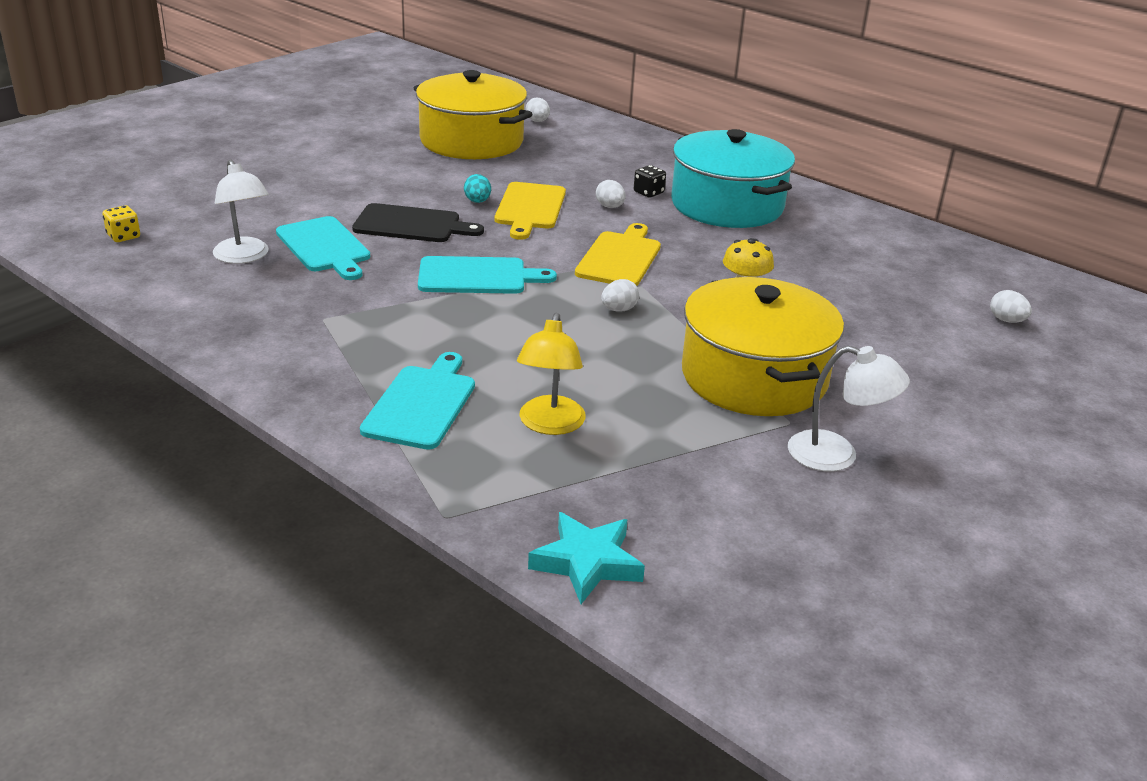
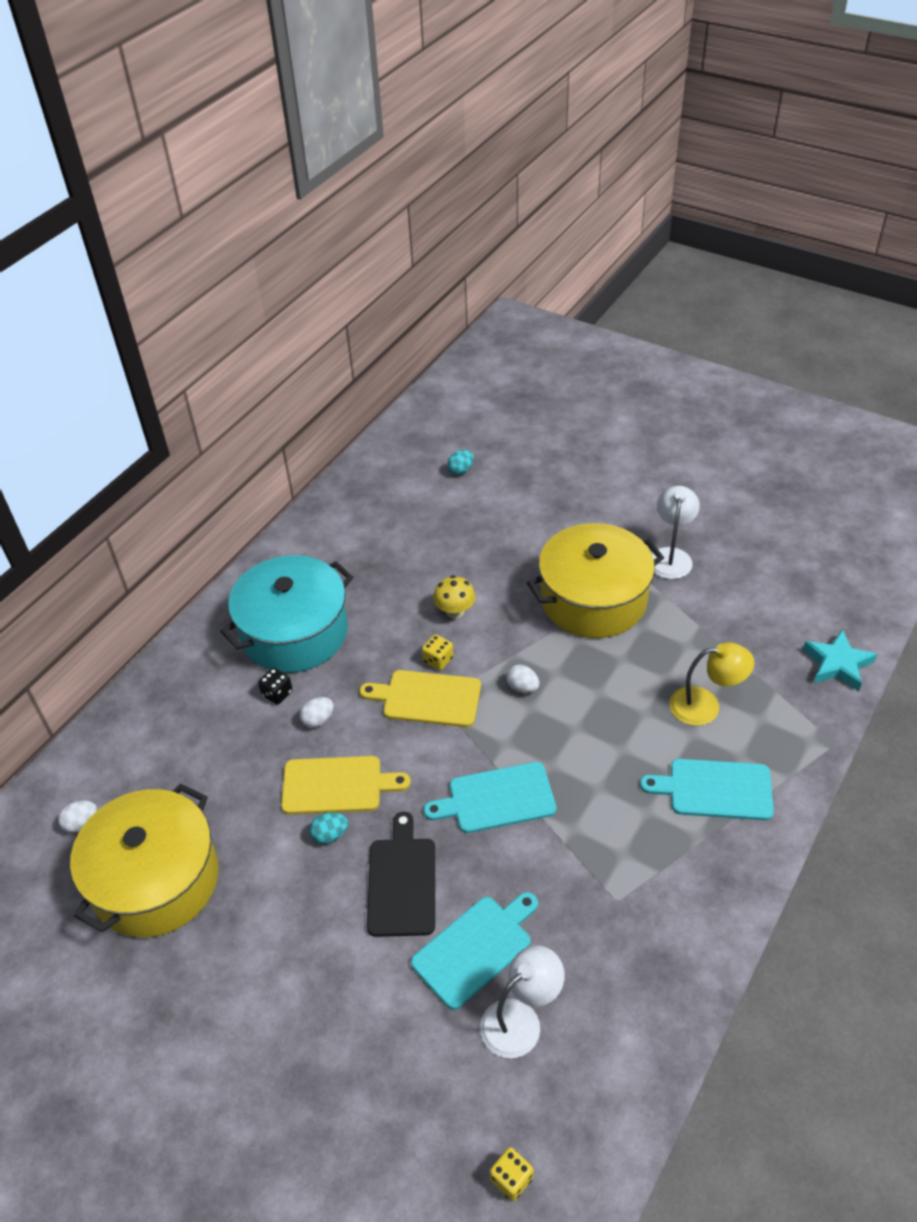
camera: 95 degrees left, 15 degrees up
(477, 276) = (497, 798): turquoise cutting board -> turquoise cutting board turned 90 degrees counterclockwise
(672, 269) = (438, 660): none -> yellow dice
(1006, 320) = (461, 470): white egg -> turquoise egg

